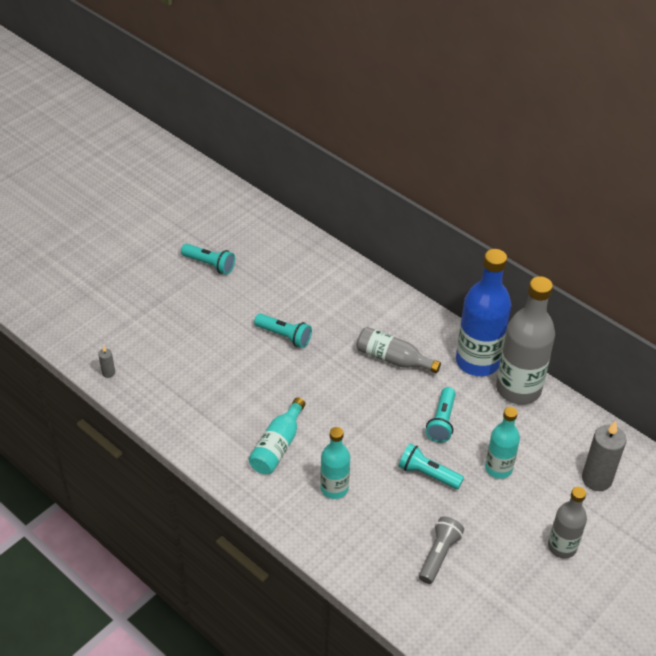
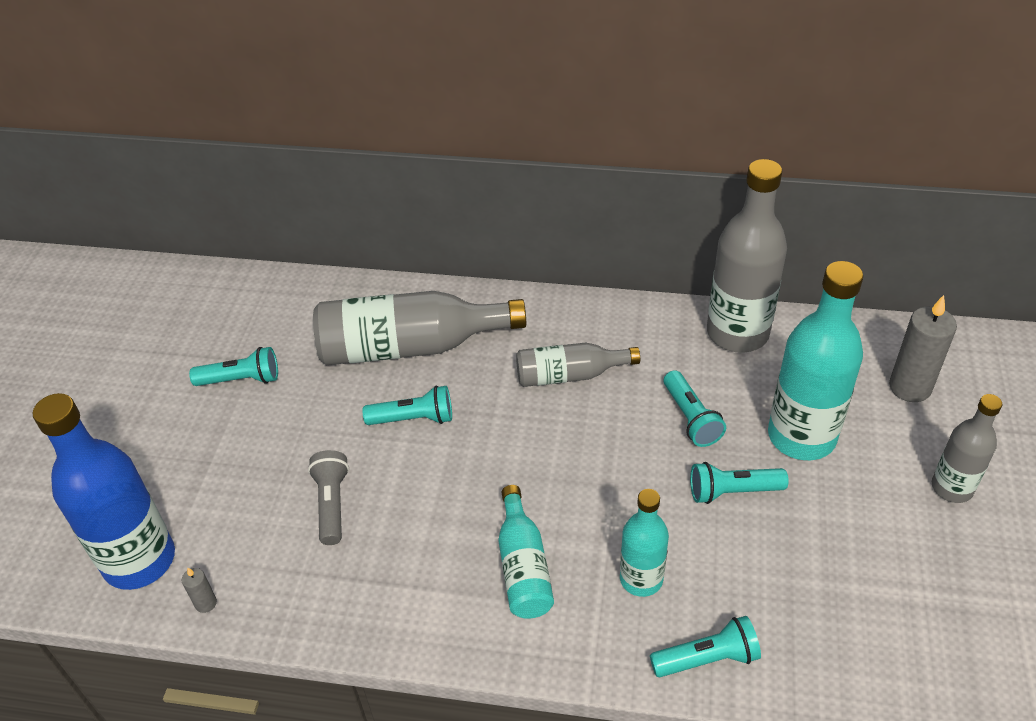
camera: 30 degrees left, 0 degrees up
(315, 294) = (410, 347): none -> grey bottle
(333, 546) = (707, 658): none -> turquoise flashlight
(439, 555) = (836, 586): grey flashlight -> grey flashlight (332, 504)
(477, 361) = (666, 326): blue bottle -> blue bottle (139, 560)
(498, 468) = (801, 436): turquoise bottle -> turquoise bottle, size x1.74

